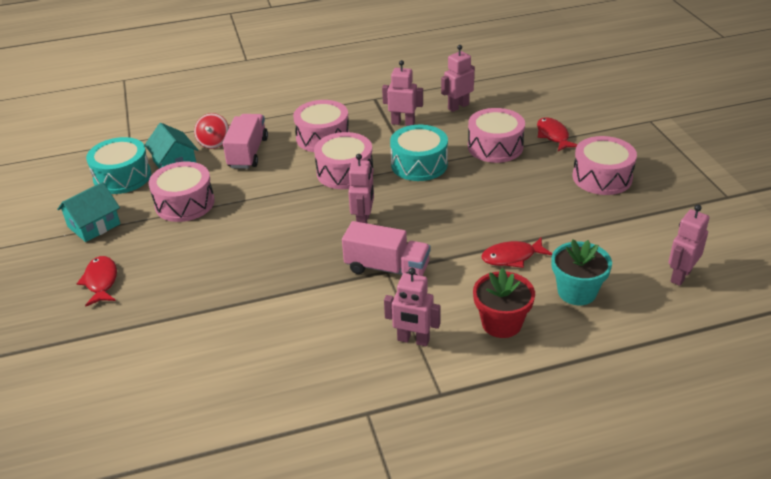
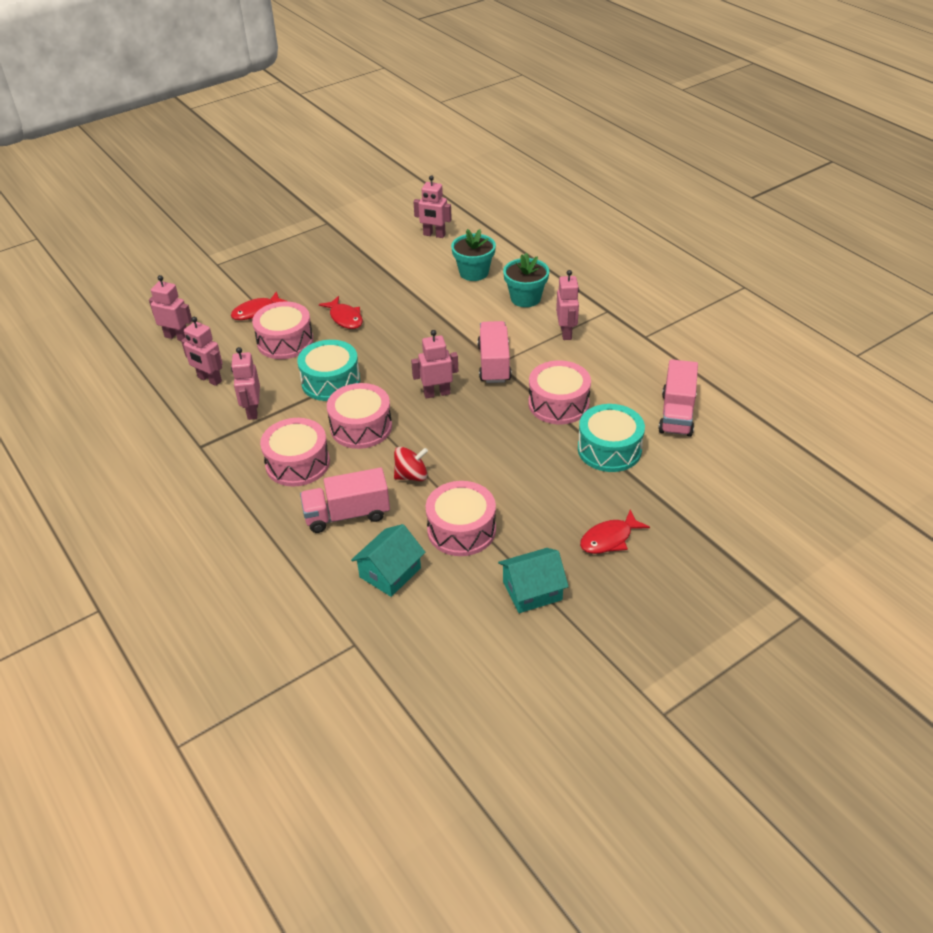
camera: 110 degrees left, 5 degrees up
(94, 225) = (532, 591): turquoise house -> turquoise house turned 45 degrees counterclockwise
(122, 177) = (434, 611): turquoise drum -> turquoise drum (609, 449)
(213, 389) = (677, 414): none -> pink truck
(214, 143) = (333, 555): red spinning top -> red spinning top (411, 476)
(501, 323) = (525, 298): red flower pot -> turquoise flower pot
(512, 257) = (448, 306): red fish -> red fish (345, 318)
(529, 95) = (177, 337): none -> pink robot
(602, 177) = (319, 278): pink drum -> pink drum (558, 404)

